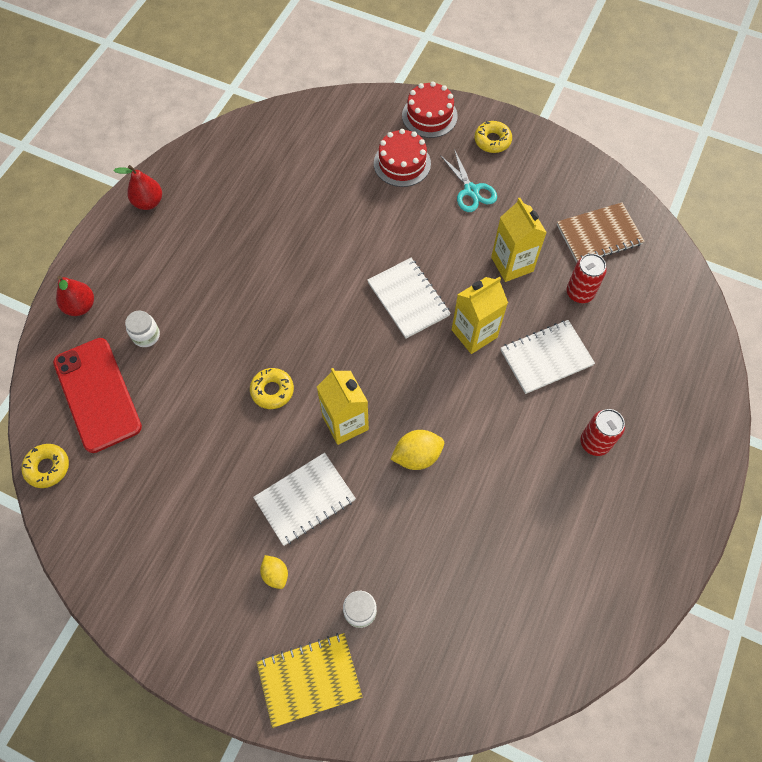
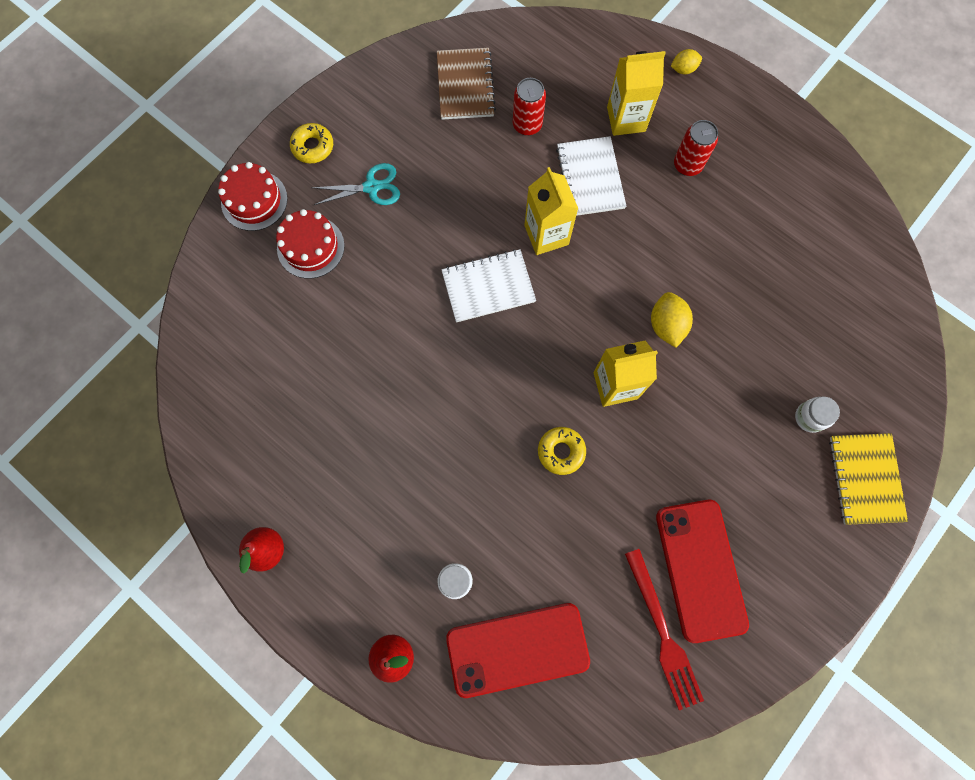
camera: 75 degrees left, 10 degrees up
(47, 467) = (595, 719): yellow donut -> none
(127, 509) = (662, 632): none -> red fork
(189, 532) = (701, 569): none -> red phone
(275, 574) = (760, 489): yellow lemon -> yellow lemon (683, 69)
(305, 499) = (689, 444): white notebook -> none
(512, 264) = (476, 175): yellow carton -> yellow carton (626, 119)

